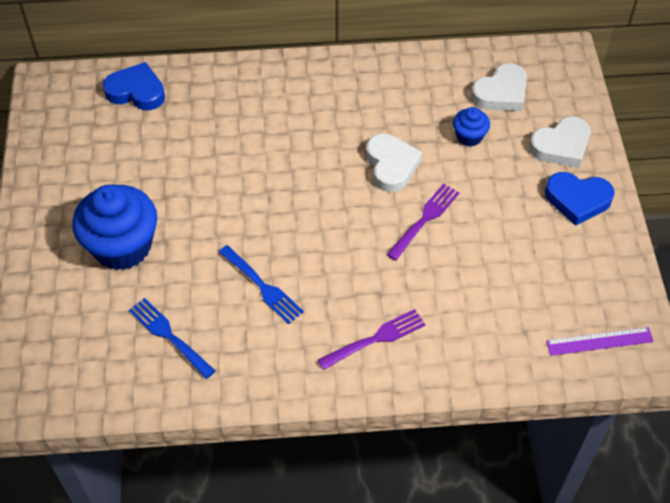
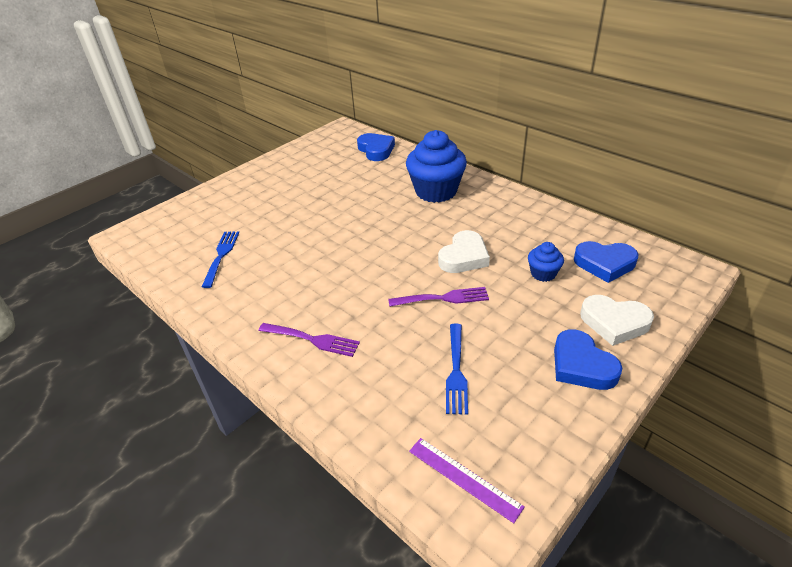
camera: 50 degrees right, 15 degrees down
(122, 246) = (267, 205): blue cupcake -> blue cupcake (436, 191)
(262, 286) = (298, 266): blue fork -> blue fork (456, 371)
(501, 93) = (604, 264): white heart -> blue heart

